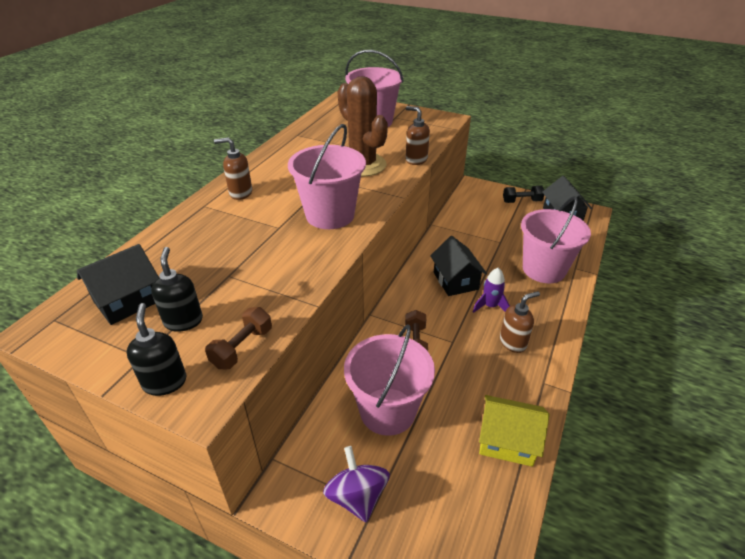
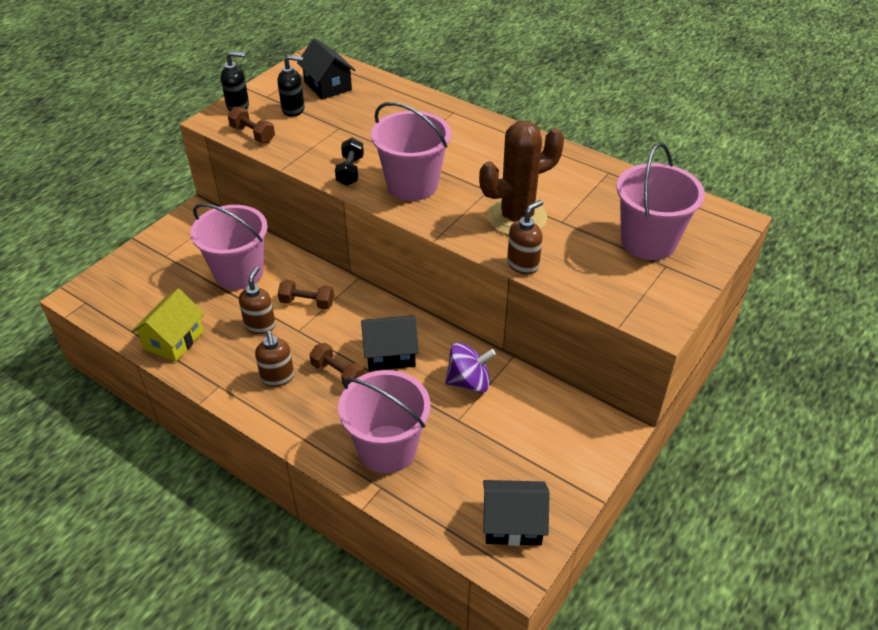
camera: 100 degrees right, 5 degrees up
(240, 193) = (471, 132): brown soap dispenser -> brown soap dispenser (260, 325)
(357, 496) = (176, 248): purple spinning top -> purple spinning top (469, 382)
(490, 306) = (338, 374): purple rocket -> brown dumbbell
(521, 201) = (561, 481): black dumbbell -> black dumbbell (350, 171)

